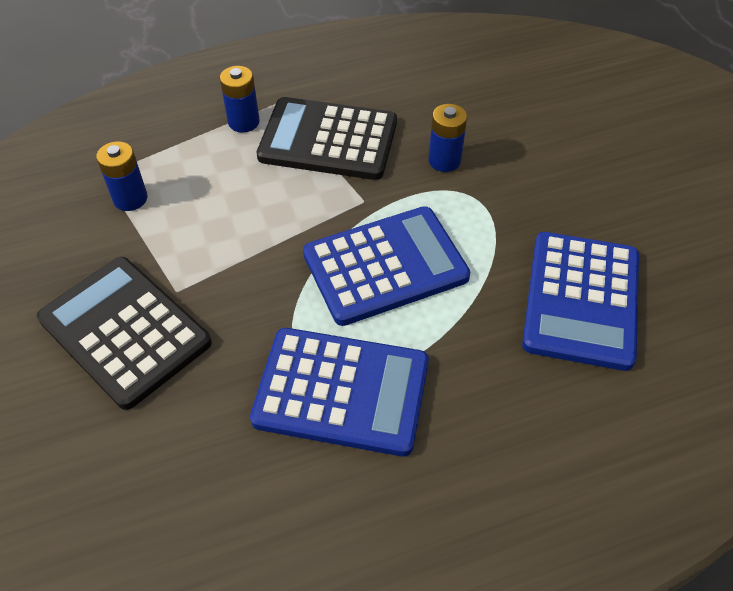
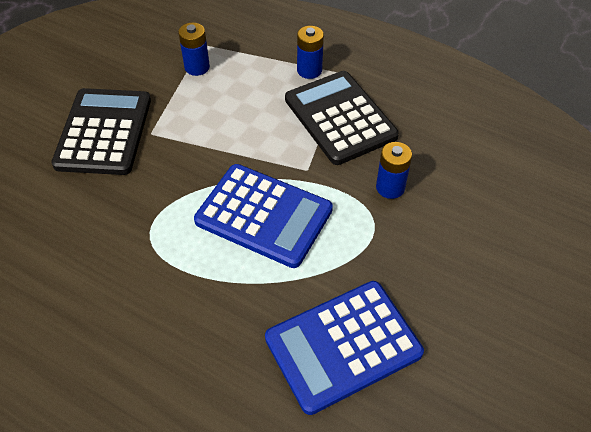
camera: 50 degrees right, 0 degrees up
(341, 391) = (146, 257): blue calculator -> none

